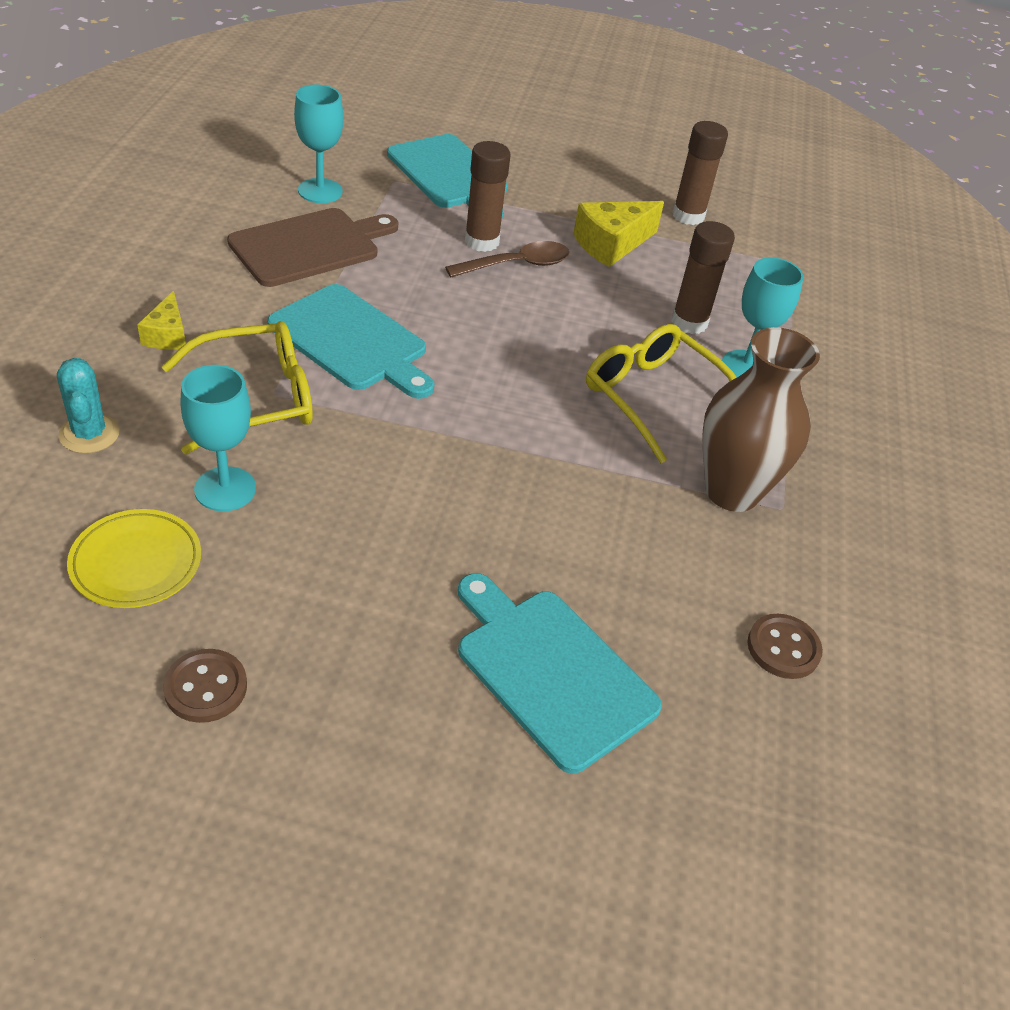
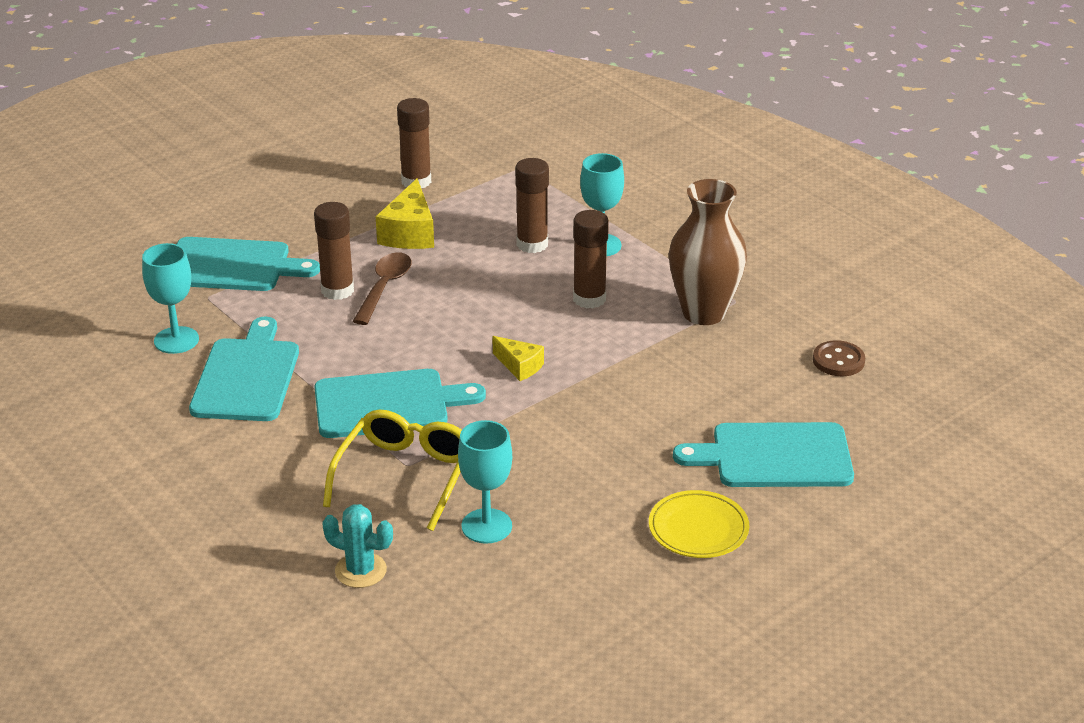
camera: 45 degrees left, 10 degrees down
(136, 563) = (519, 593): yellow plate -> yellow plate (698, 529)
(167, 335) = (282, 491): yellow cheese -> yellow cheese (519, 366)
(205, 687) = (659, 601): brown button -> none
(310, 246) = (247, 376): brown cutting board -> turquoise cutting board
(653, 398) = (589, 299): yellow glasses -> brown glue stick

